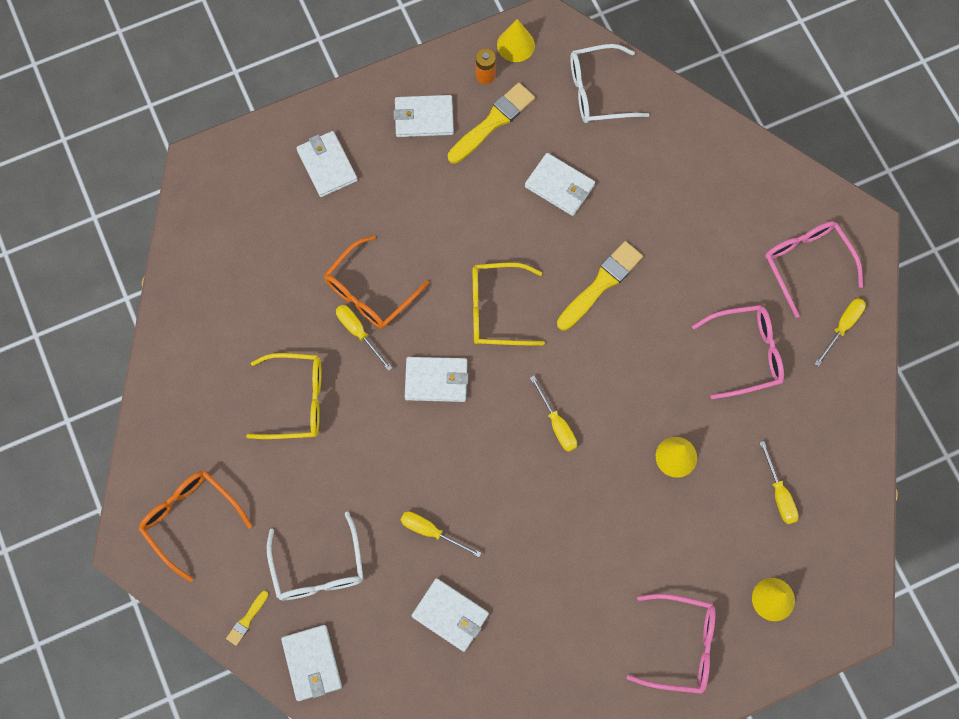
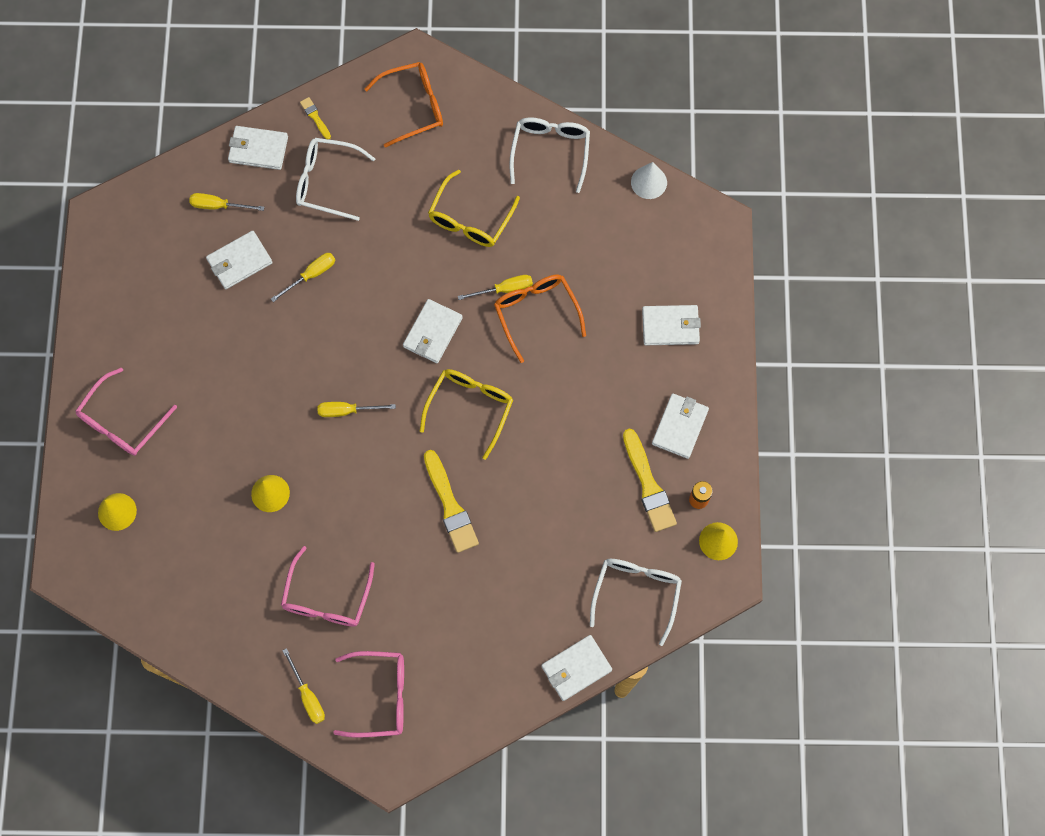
camera: 115 degrees right, 0 degrees up
(180, 247) = (649, 182): none -> white cone
(185, 355) = (550, 151): none -> white glasses
(559, 186) = (558, 514): white wallet -> white wallet (576, 668)
(779, 494) = (196, 561): yellow screwdriver -> yellow screwdriver (219, 206)

